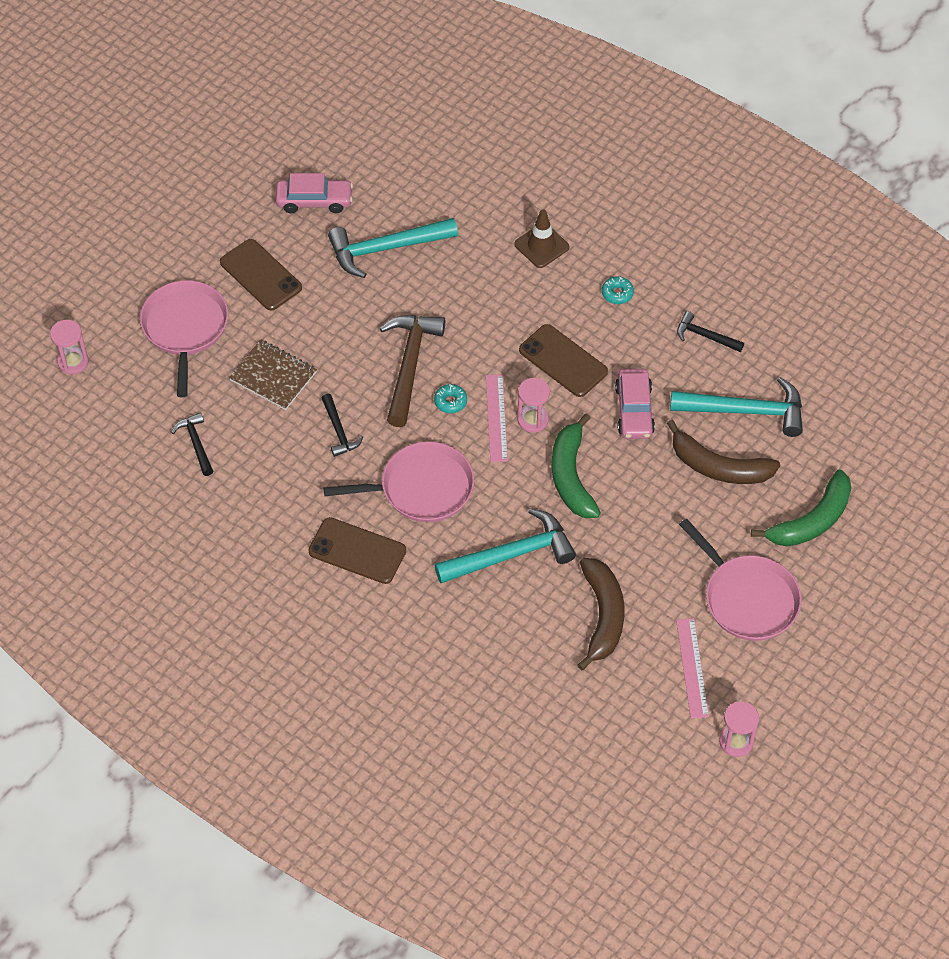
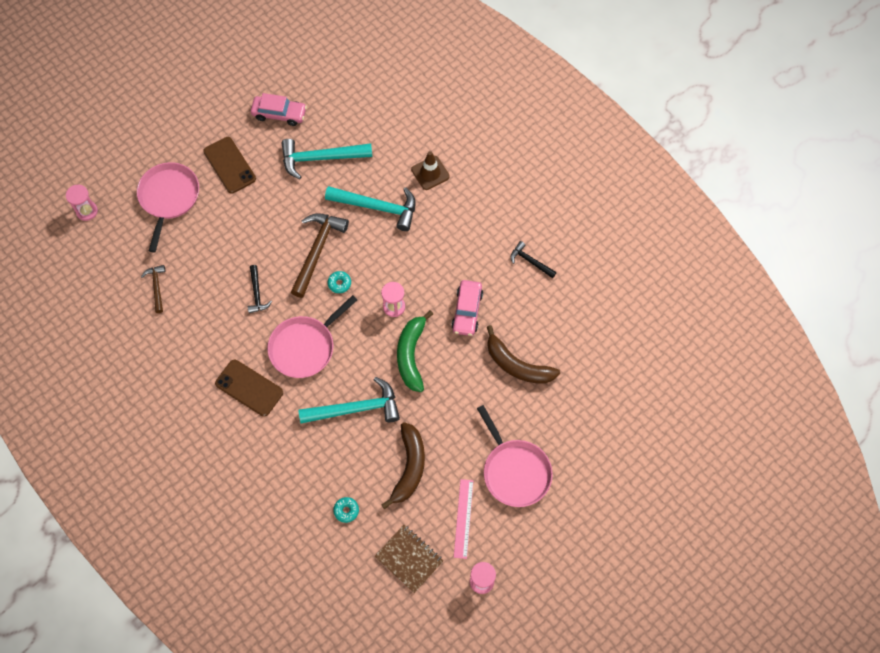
camera: 10 degrees right, 10 degrees up
(196, 443) = (156, 287): black hammer -> brown hammer
(273, 376) = (221, 244): brown notebook -> brown notebook (409, 559)
(422, 488) = (304, 347): pink pan -> pink pan turned 135 degrees clockwise
(496, 418) = (369, 301): pink ruler -> none
(563, 361) = (425, 265): brown phone -> none
(617, 293) = (475, 218): turquoise donut -> turquoise donut (346, 510)
(745, 411) = (546, 324): turquoise hammer -> turquoise hammer (377, 207)
(811, 521) = (574, 418): green banana -> none

